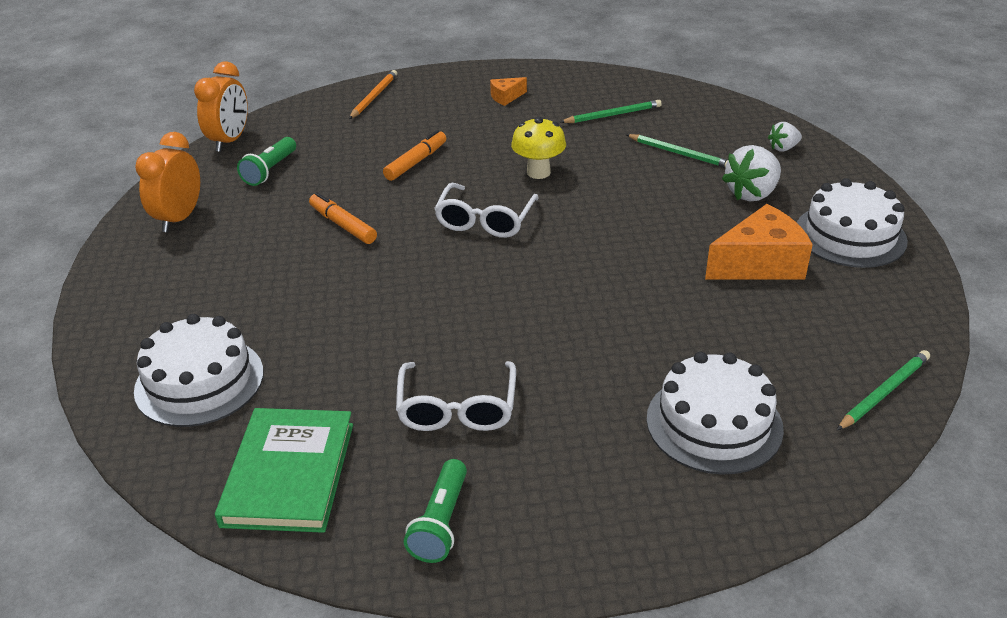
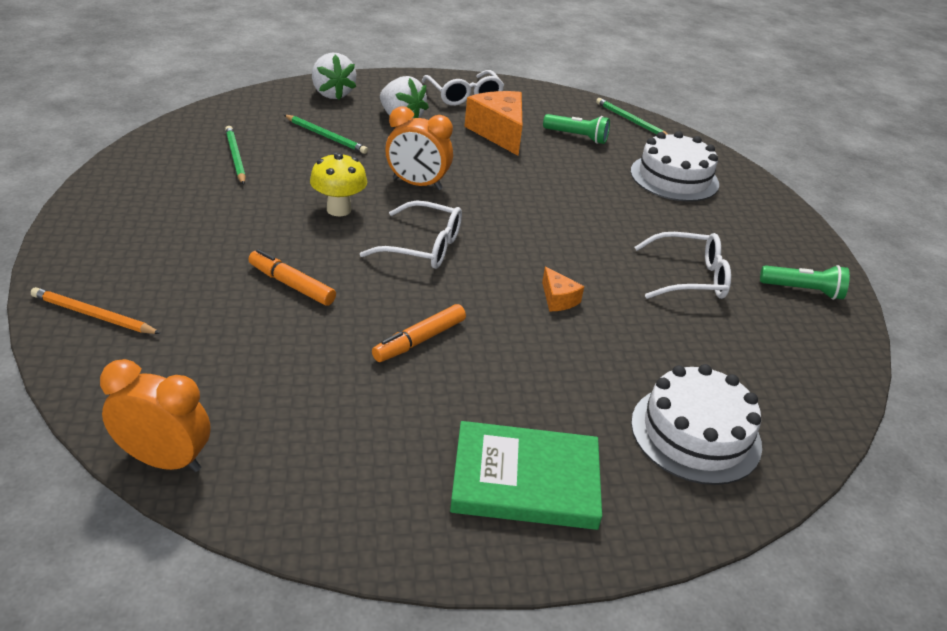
camera: 95 degrees left, 0 degrees up
(179, 218) = (383, 493): orange clock -> orange clock (417, 184)
(270, 170) = (273, 408): green flashlight -> green flashlight (577, 137)
(289, 473) = (788, 365): green book -> green book (525, 480)
(506, 97) = (157, 214): orange cheese -> orange cheese (558, 299)
(679, 153) = (326, 136): green pencil -> green pencil turned 90 degrees clockwise
(783, 148) = (332, 94): white strawberry -> white strawberry, size x1.76
(850, 235) = (464, 96): white cake -> white glasses

